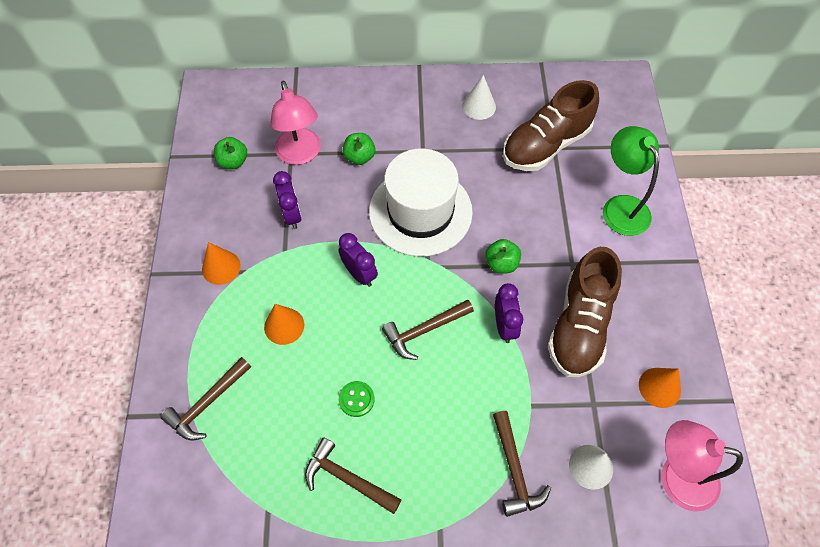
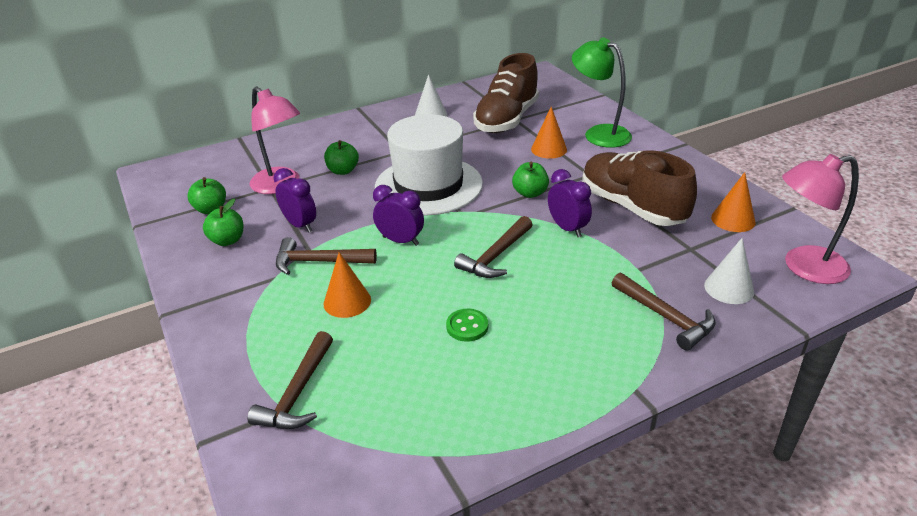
camera: 25 degrees left, 25 degrees down
(221, 267) = (245, 283): orange cone -> orange cone (549, 149)
(229, 208) = (227, 240): none -> green apple
(347, 478) = (505, 390): brown hammer -> brown hammer (318, 262)
(579, 326) = (632, 207): brown shoe -> brown shoe turned 150 degrees clockwise

